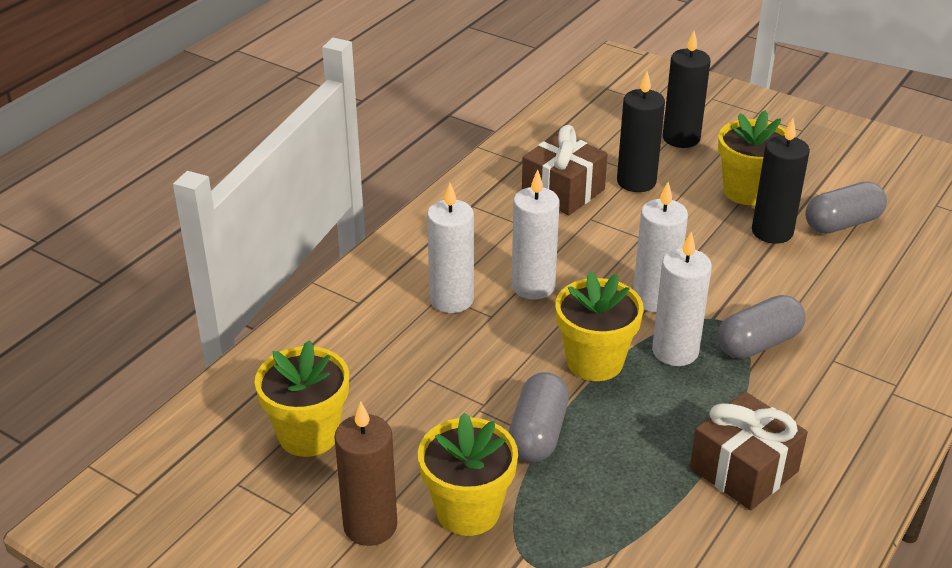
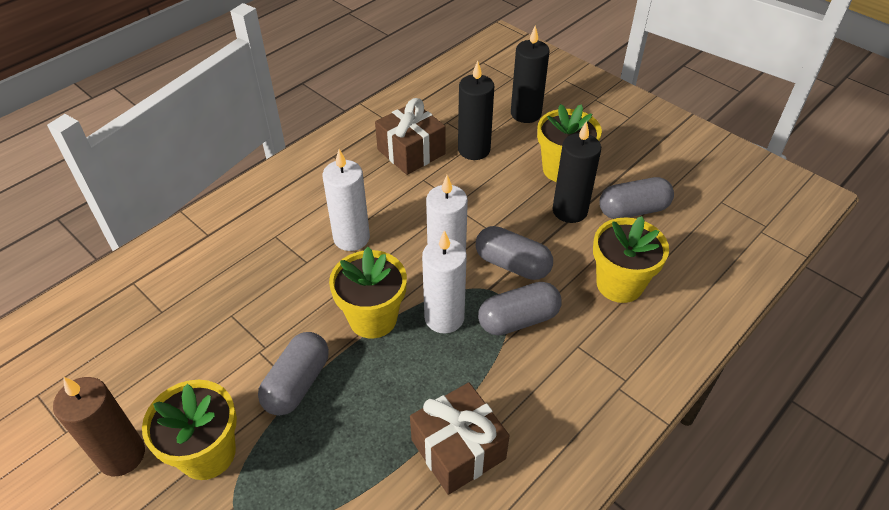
camera: 10 degrees right, 10 degrees up
(308, 434) = (113, 356): yellow flower pot -> yellow flower pot (619, 284)
(451, 299) = (281, 242): white candle -> none
(729, 291) = (512, 264): none -> grey capsule

